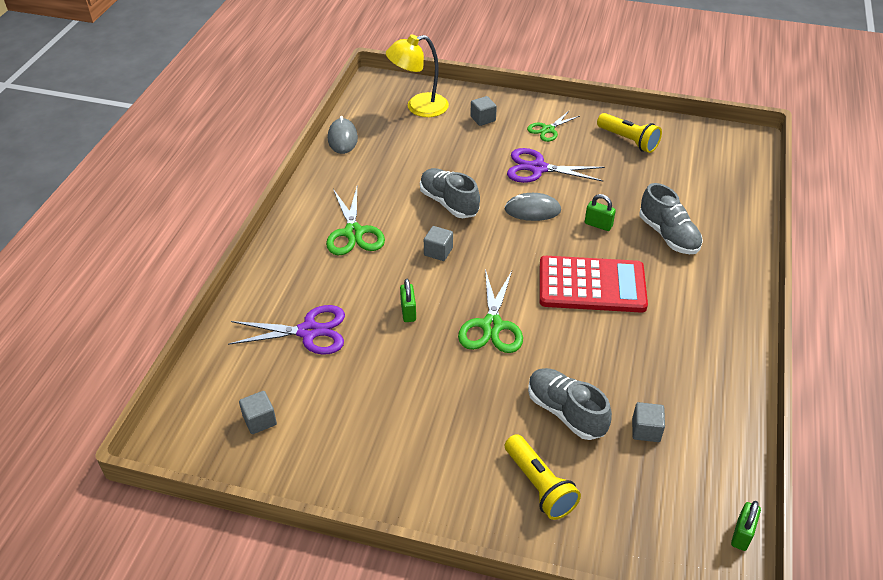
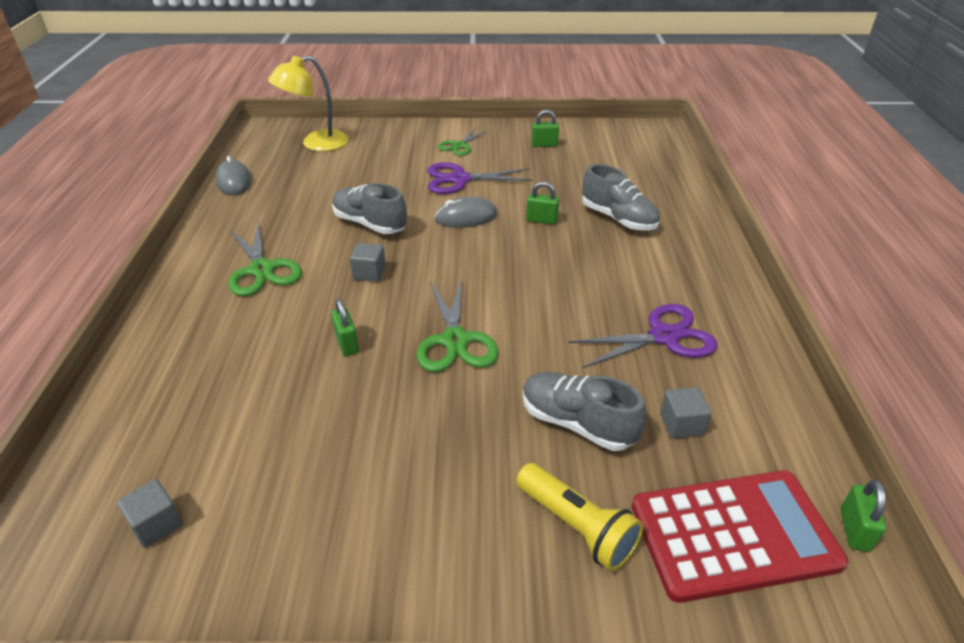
camera: 15 degrees left, 5 degrees down
(309, 332) = (218, 390): purple scissors -> purple scissors (663, 337)
(483, 119) = (388, 145): grey cube -> none
(591, 285) = (556, 278): red calculator -> red calculator (733, 534)
(628, 141) = (544, 144): yellow flashlight -> green padlock

